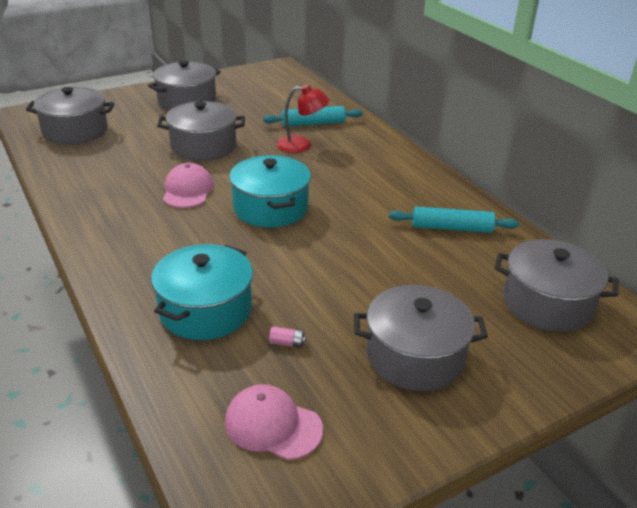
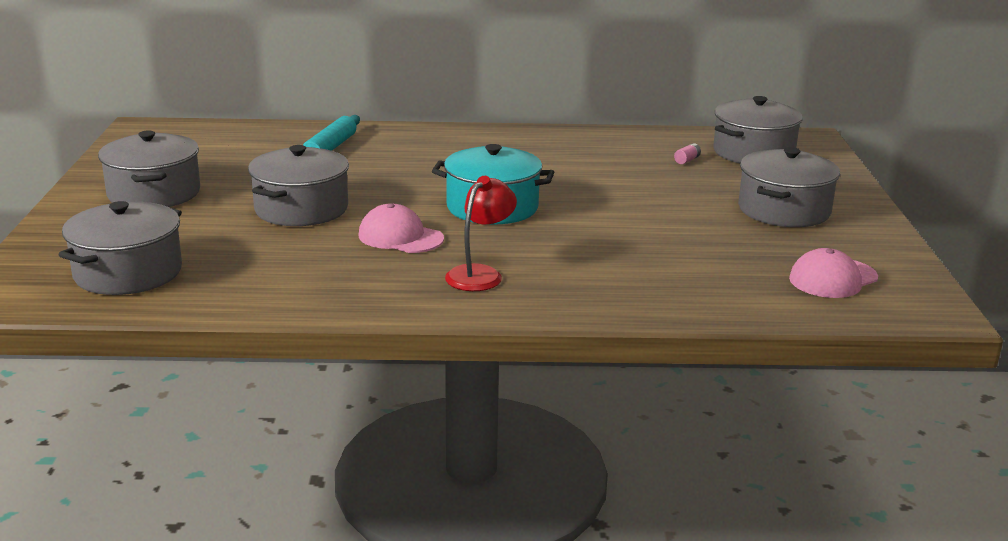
camera: 60 degrees left, 10 degrees down
(205, 310) = (649, 272): turquoise pot -> none
(287, 343) = (730, 250): pink battery -> pink battery (687, 160)
(301, 145) = (374, 165): red lamp -> red lamp (480, 274)
(451, 228) = (615, 150): turquoise rolling pin -> none

